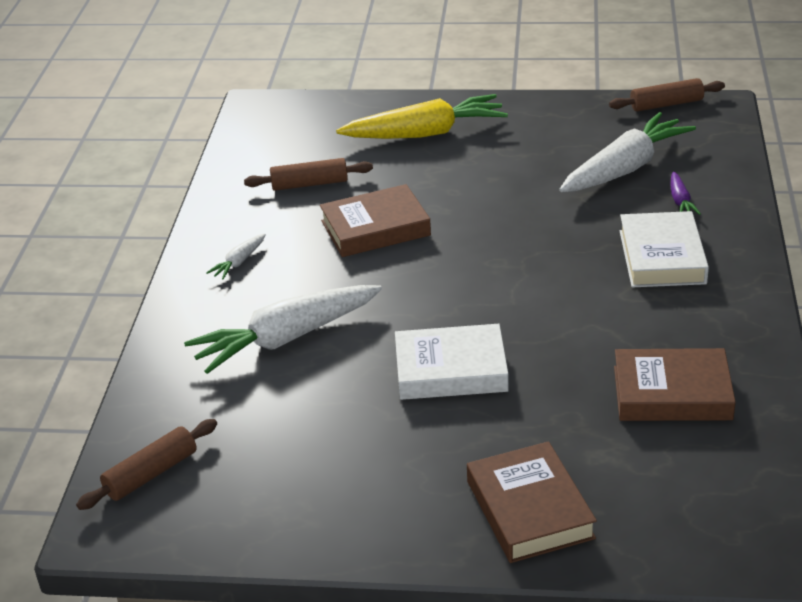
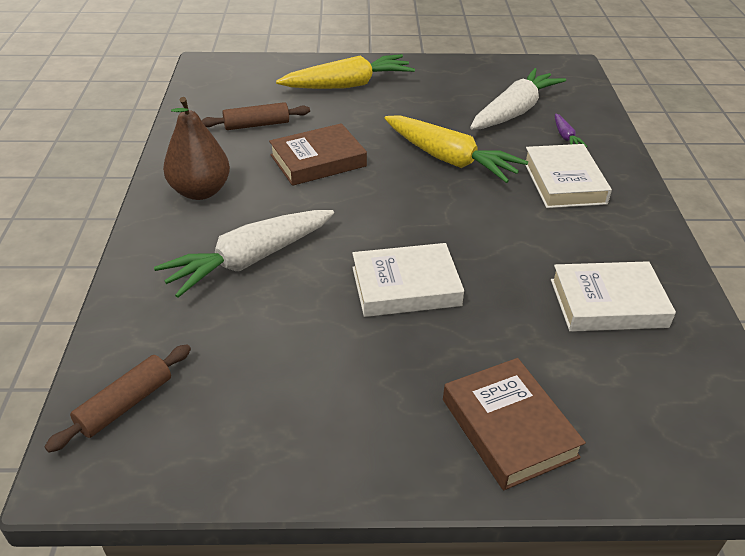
camera: 10 degrees left, 5 degrees up
(239, 262) = (200, 191): white carrot -> brown pear
(531, 228) = (450, 159): none -> yellow carrot
(666, 104) = (533, 64): brown rolling pin -> none
(672, 393) = (608, 303): brown book -> white book

